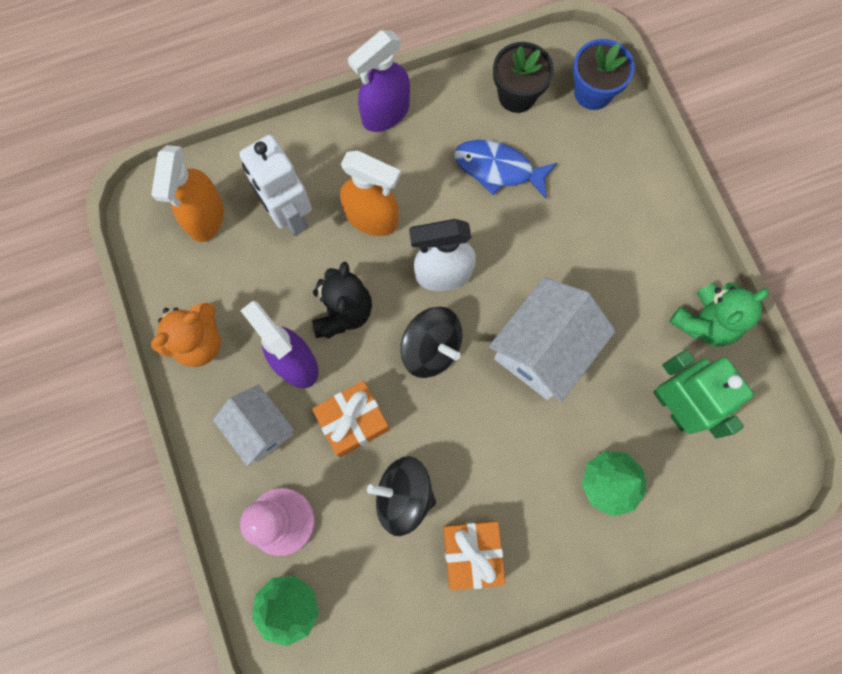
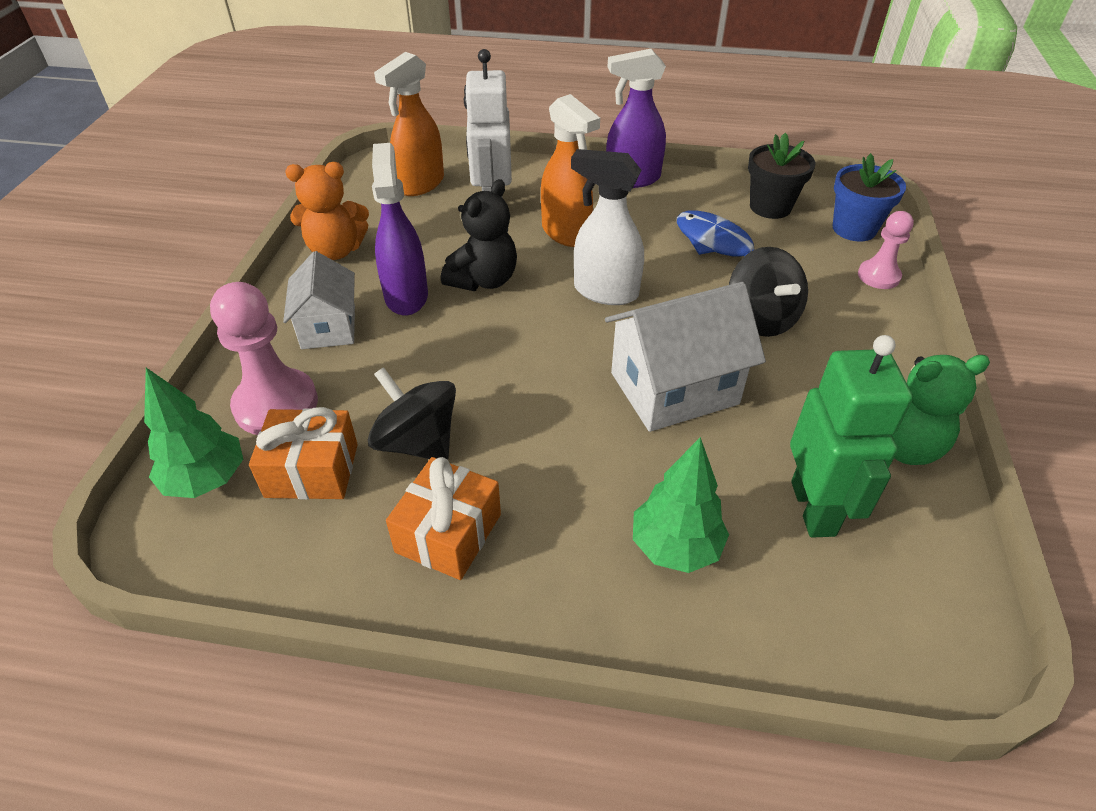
camera: 30 degrees right, 30 degrees down
(353, 421) = (421, 359): orange gift -> orange gift (312, 470)
(431, 348) = (549, 338): black spinning top -> black spinning top (761, 318)
(632, 146) = (878, 276): none -> pink pawn

